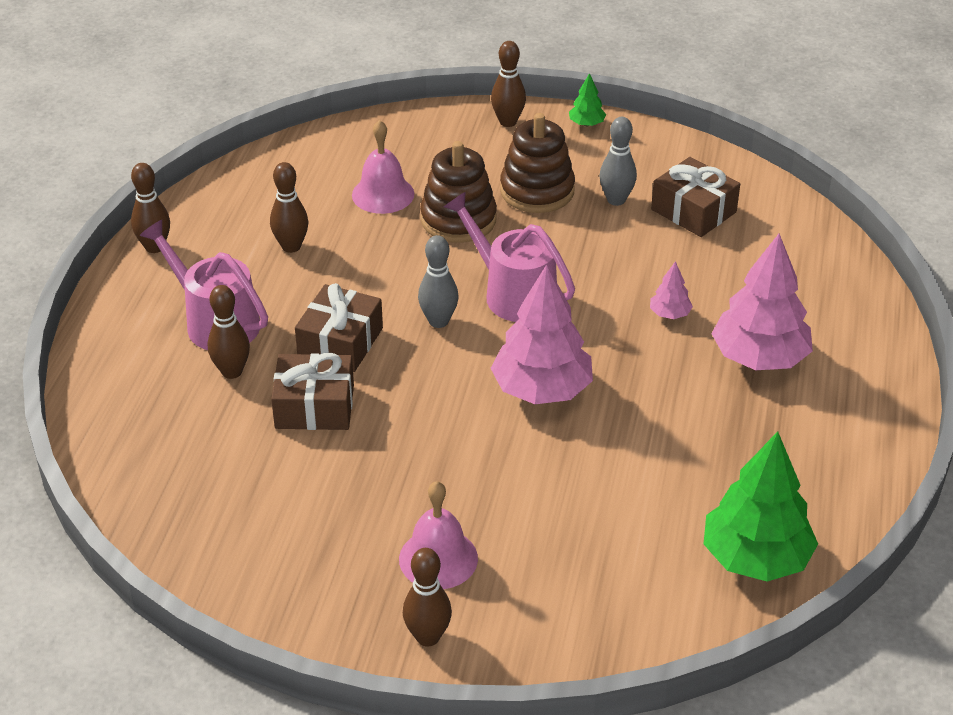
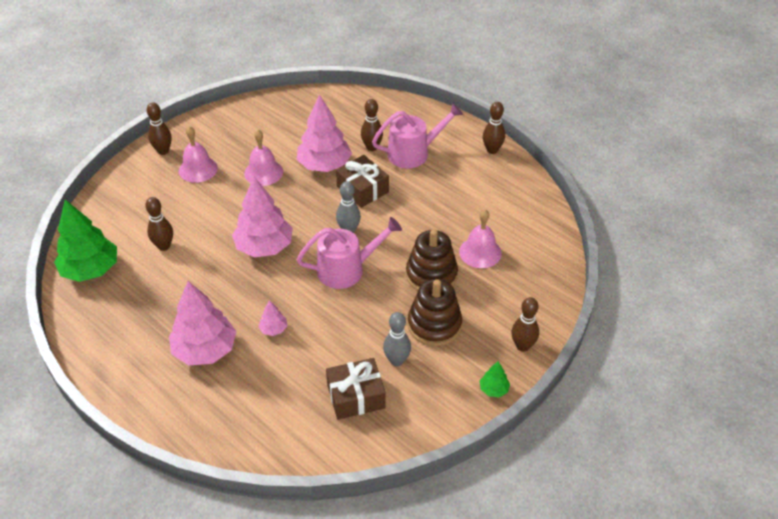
camera: 120 degrees right, 5 degrees up
(291, 246) = (456, 198): brown bowling pin -> brown bowling pin (164, 246)
(314, 406) = (324, 165): brown gift -> pink tree
(384, 470) = (263, 172): none -> pink bell

